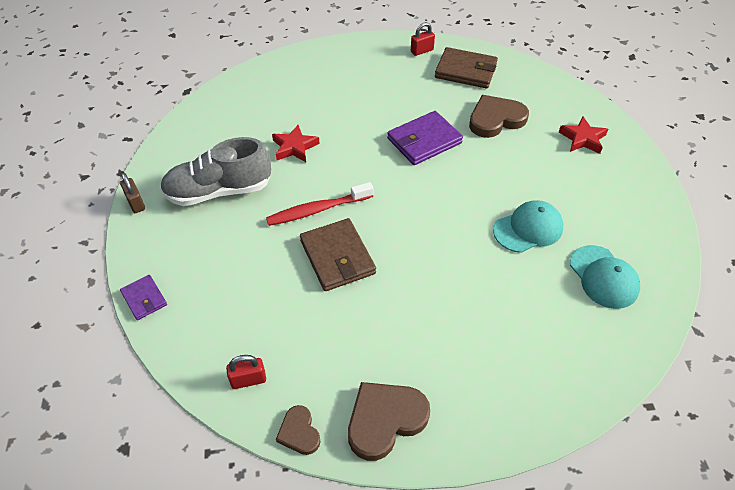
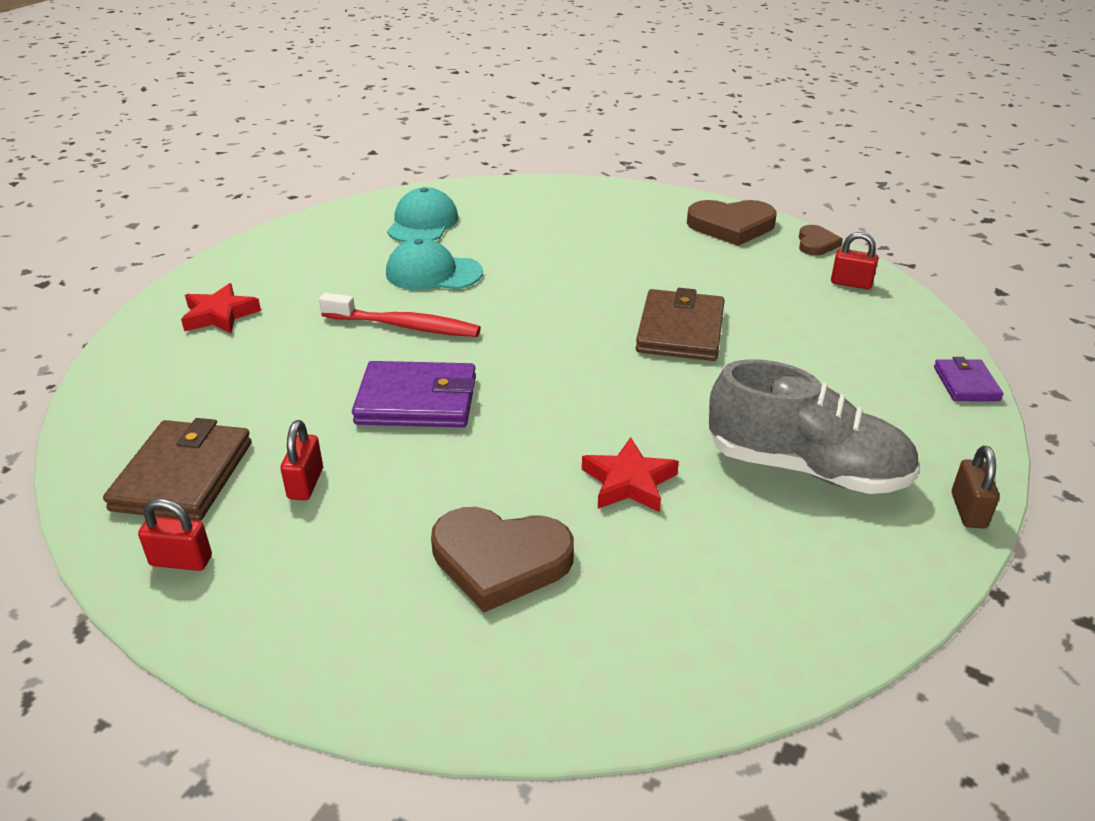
camera: 145 degrees left, 15 degrees down
(317, 210) = (665, 384): red toothbrush -> red toothbrush (405, 326)
(419, 88) = (305, 483): none -> red padlock
(465, 71) = (183, 476): brown wallet -> brown wallet turned 45 degrees clockwise
(495, 119) = (276, 382): brown heart -> brown heart (500, 560)

